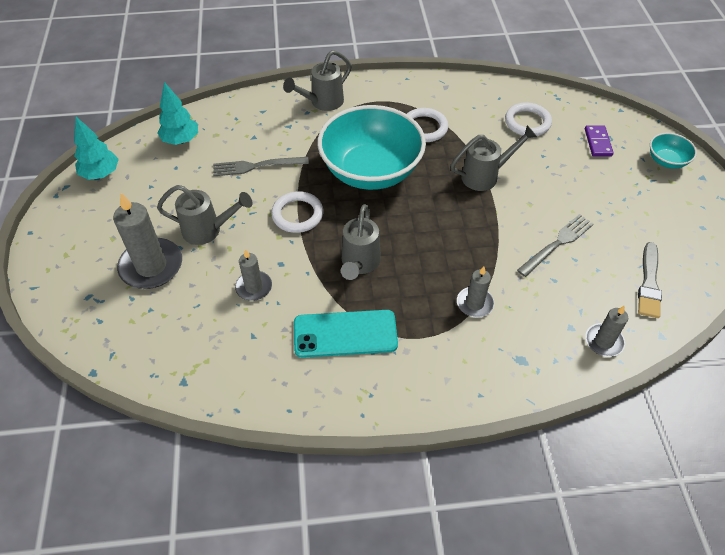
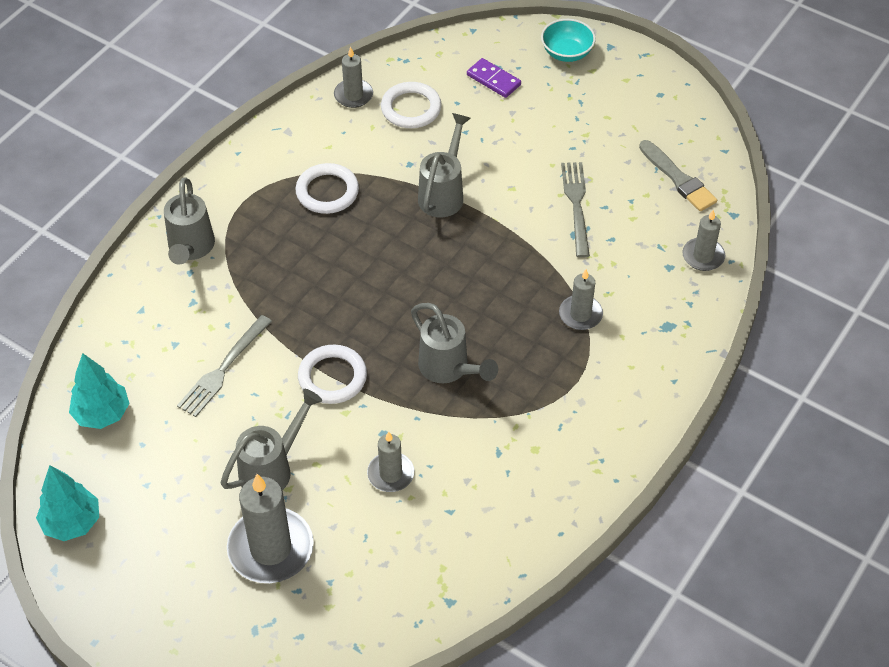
camera: 50 degrees left, 0 degrees up
(345, 334) = (519, 435): turquoise phone -> none
(371, 171) = (338, 277): turquoise bowl -> none
(504, 94) = (353, 95): none -> grey candle

